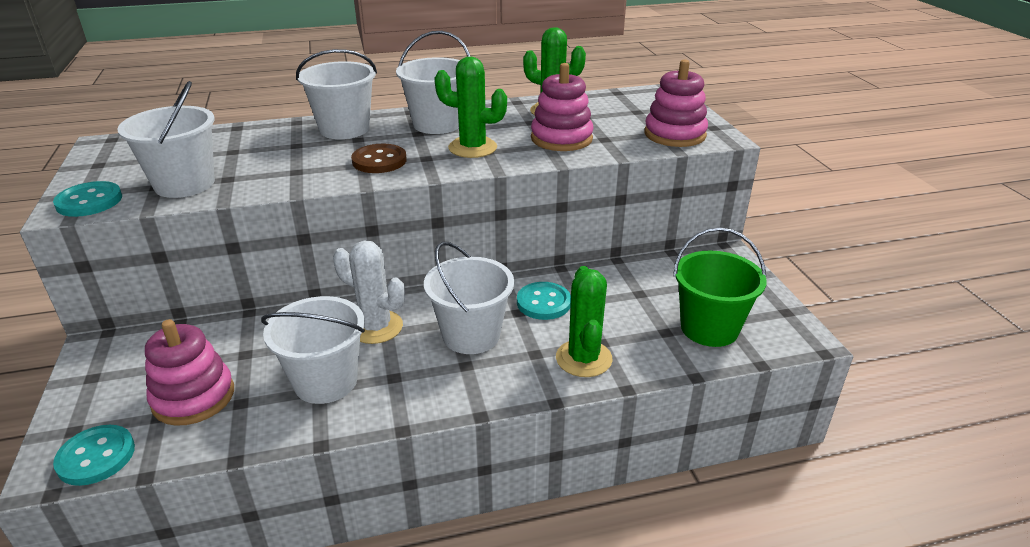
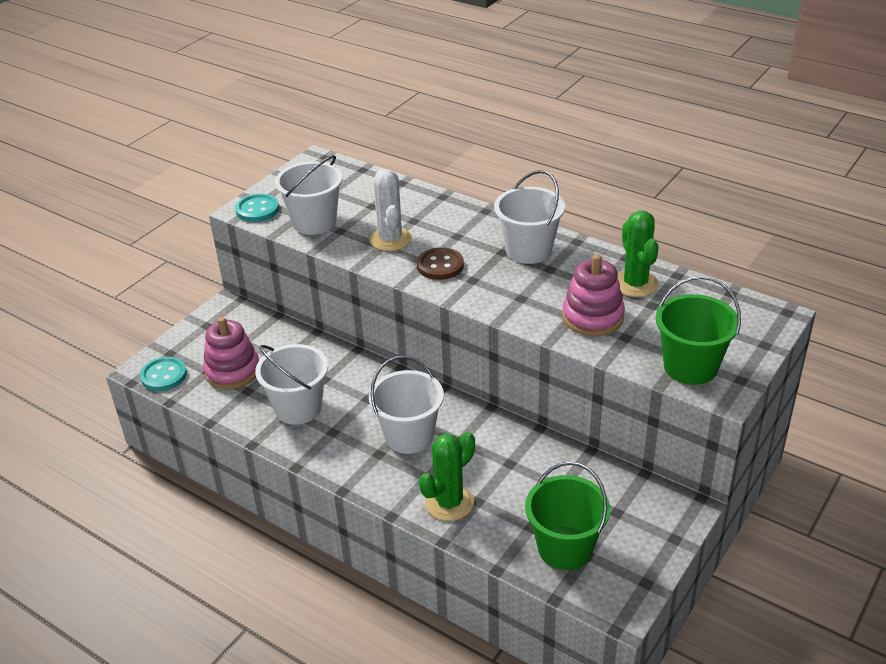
camera: 50 degrees right, 5 degrees up
(344, 129) = (462, 221): white bucket -> none
(376, 327) = (366, 391): white cactus -> white cactus (390, 239)
(472, 148) = (516, 288): green cactus -> none
(543, 303) = (486, 446): turquoise button -> none
(674, 134) = (690, 367): pink stacking toy -> green bucket

